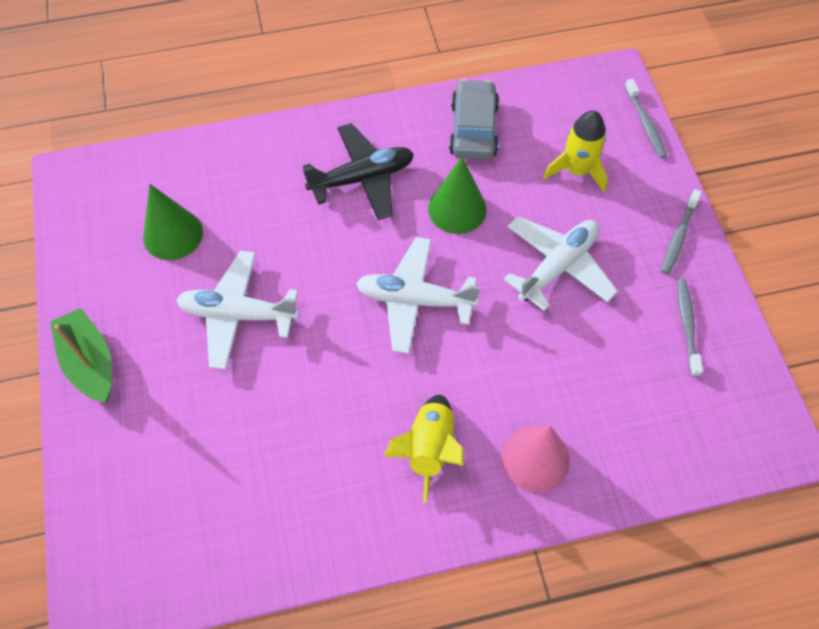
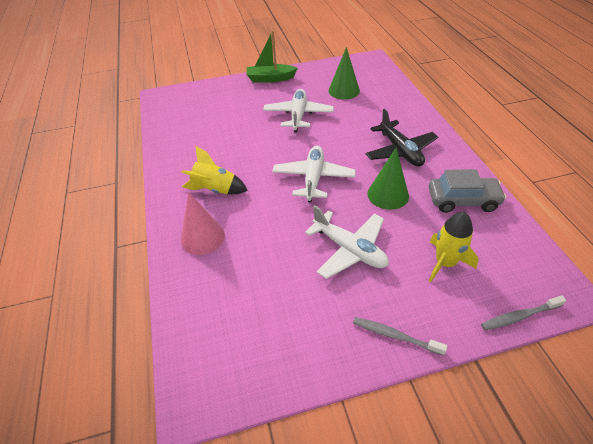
camera: 90 degrees right, 15 degrees down
(90, 362) = (270, 79): green boat -> green boat turned 150 degrees counterclockwise
(687, 325) = (305, 335): grey toothbrush -> none

